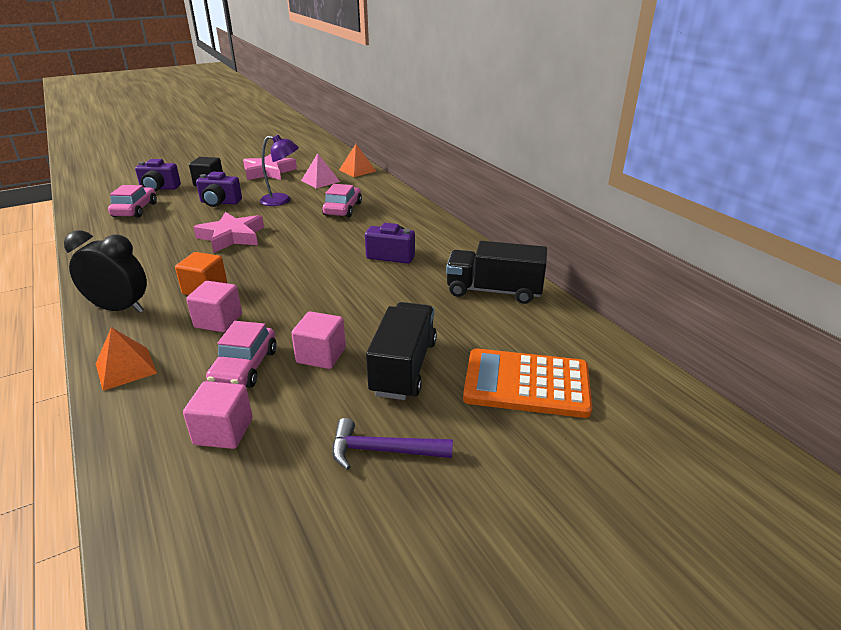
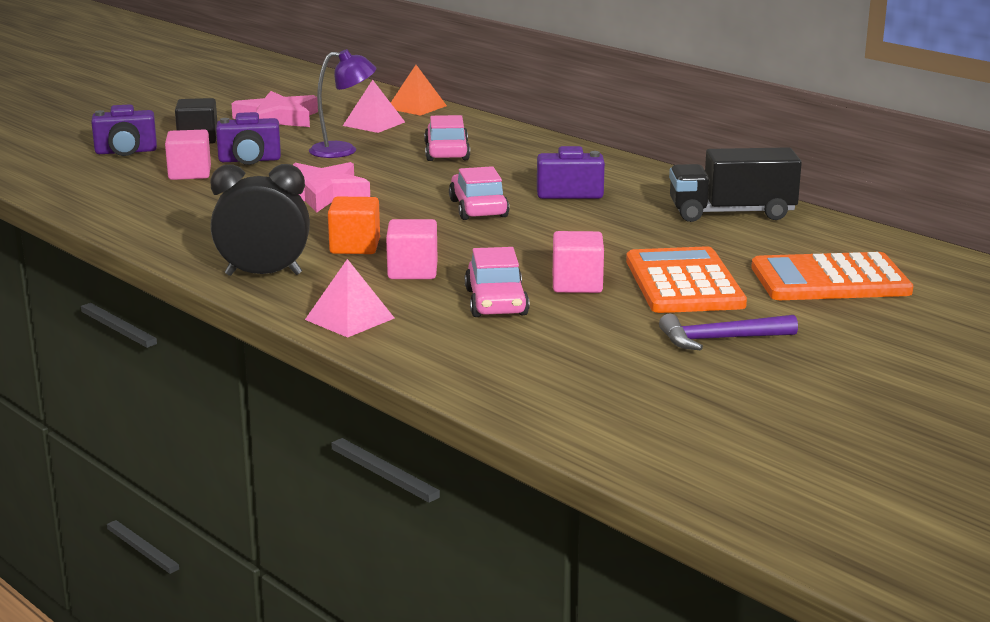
camera: 15 degrees left, 10 degrees down
(125, 368) = (349, 319): orange pyramid -> pink pyramid
(135, 210) = (126, 179): pink car -> pink car (478, 208)
(223, 431) = (533, 347): pink cube -> pink cube (189, 173)
(404, 367) = (683, 283): black truck -> orange calculator

